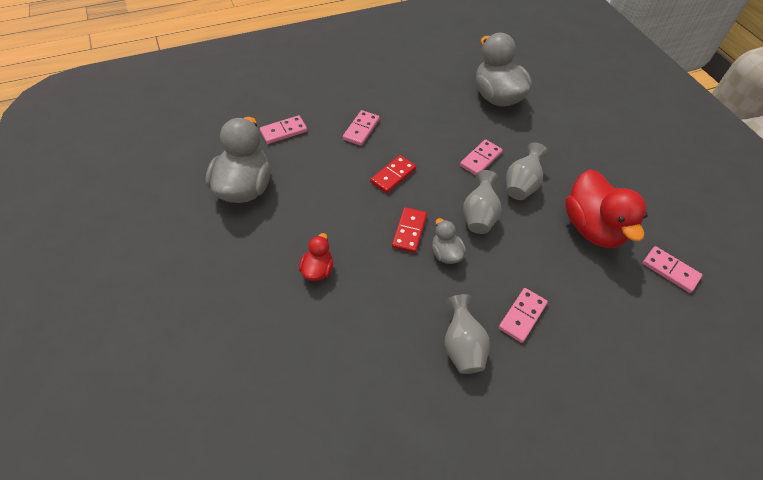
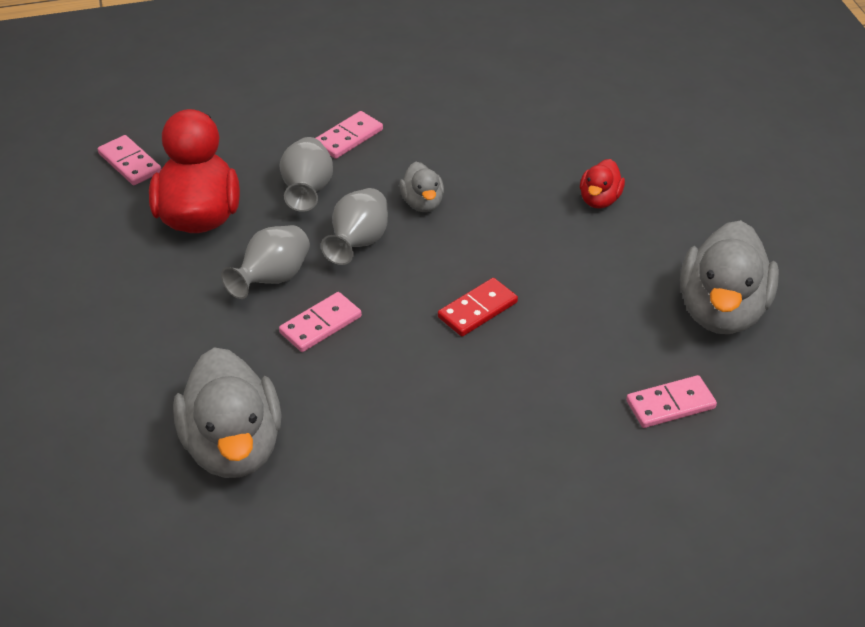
camera: 170 degrees left, 10 degrees down
(361, 129) = (523, 396): pink domino -> none
(409, 231) = (467, 232): red domino -> none
(462, 346) = (430, 120): grey vase -> grey vase (307, 191)

